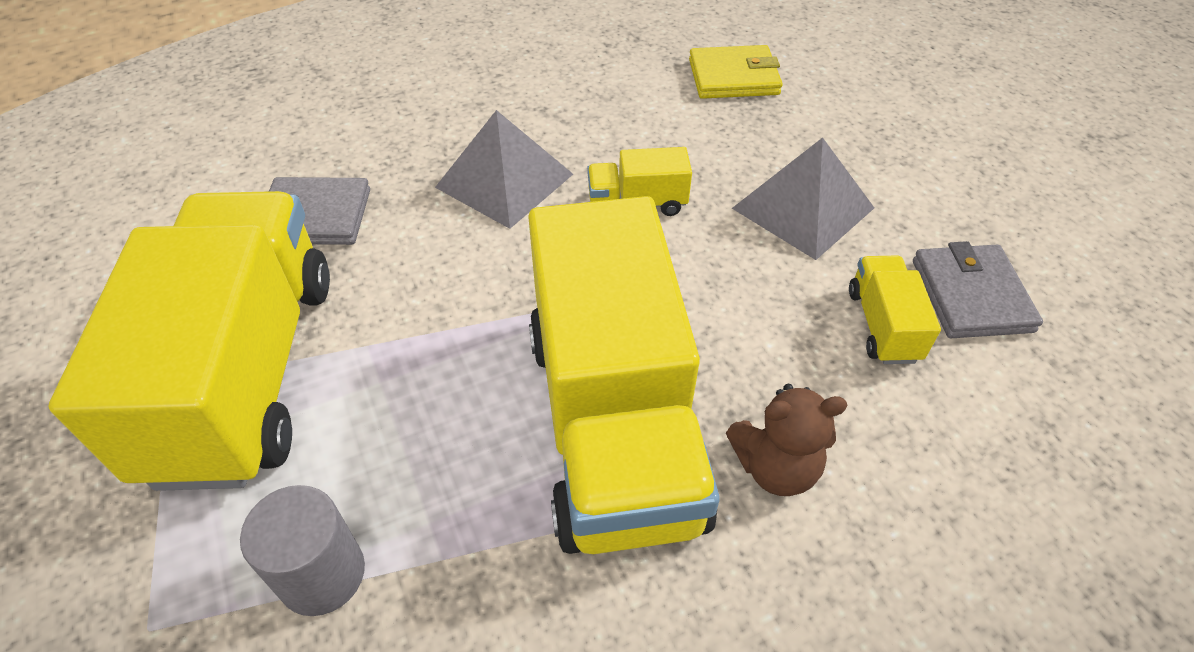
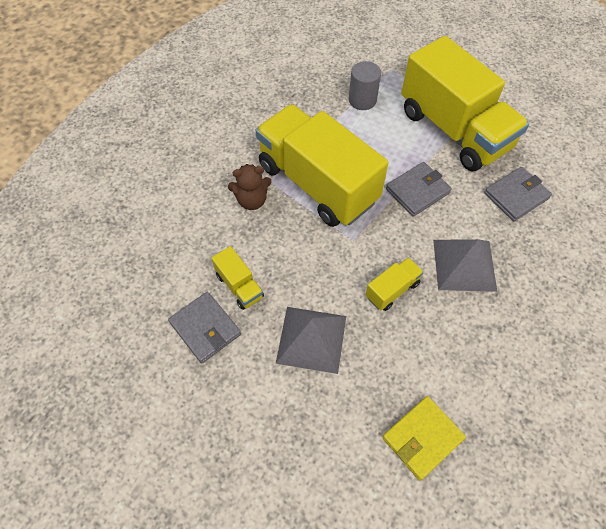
camera: 145 degrees right, 10 degrees up
(448, 306) = (417, 191): none -> grey wallet
(775, 467) = (252, 200): brown teddy bear -> brown teddy bear turned 150 degrees counterclockwise

